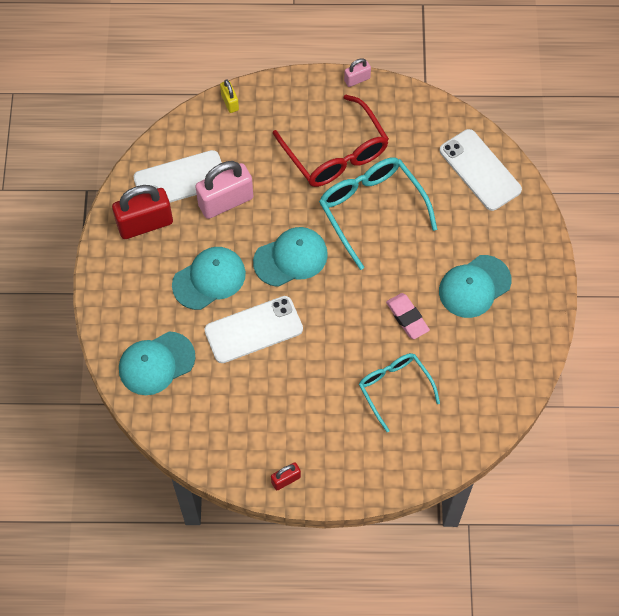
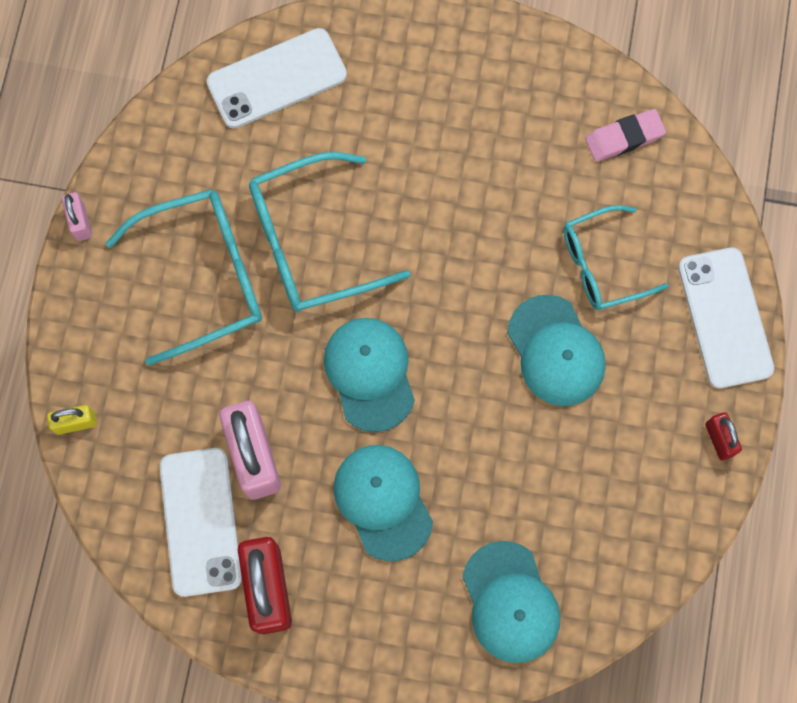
camera: 80 degrees left, 10 degrees up
(253, 329) = (478, 448): white phone -> white phone (724, 318)
(336, 153) = (204, 277): red glasses -> turquoise glasses
(407, 317) = (495, 226): pink eraser -> pink eraser (624, 138)
(474, 286) = (462, 126): turquoise cap -> turquoise cap (555, 351)

